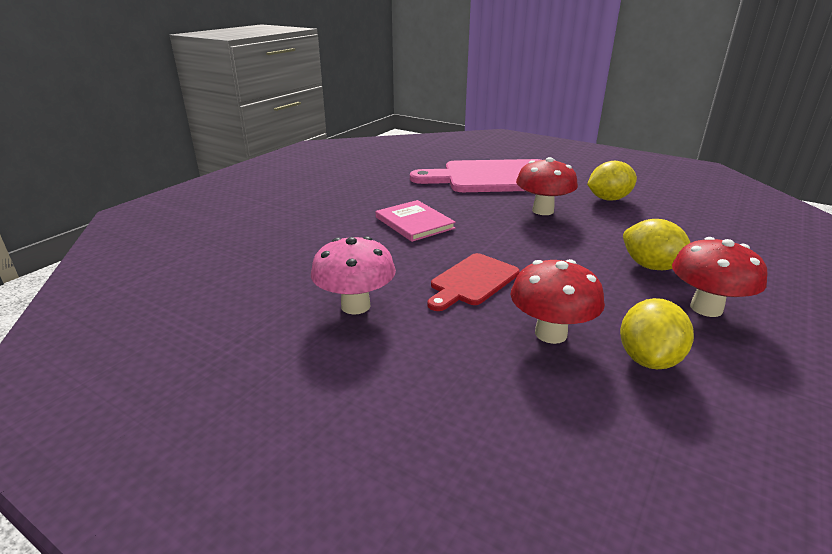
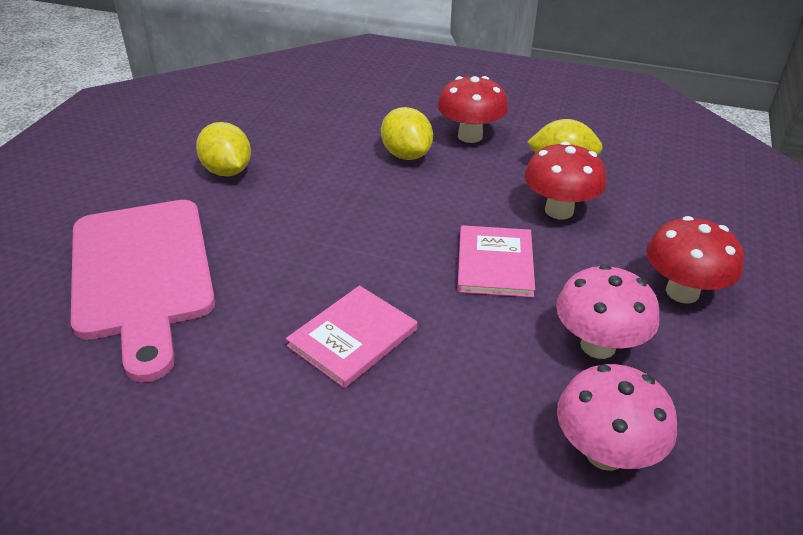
camera: 105 degrees left, 10 degrees up
(266, 283) = (605, 453): none -> pink mushroom
(472, 281) = (495, 263): red cutting board -> pink book
(543, 211) = (278, 221): red mushroom -> red mushroom (682, 292)
(651, 266) = (406, 155): yellow lemon -> yellow lemon turned 60 degrees counterclockwise

